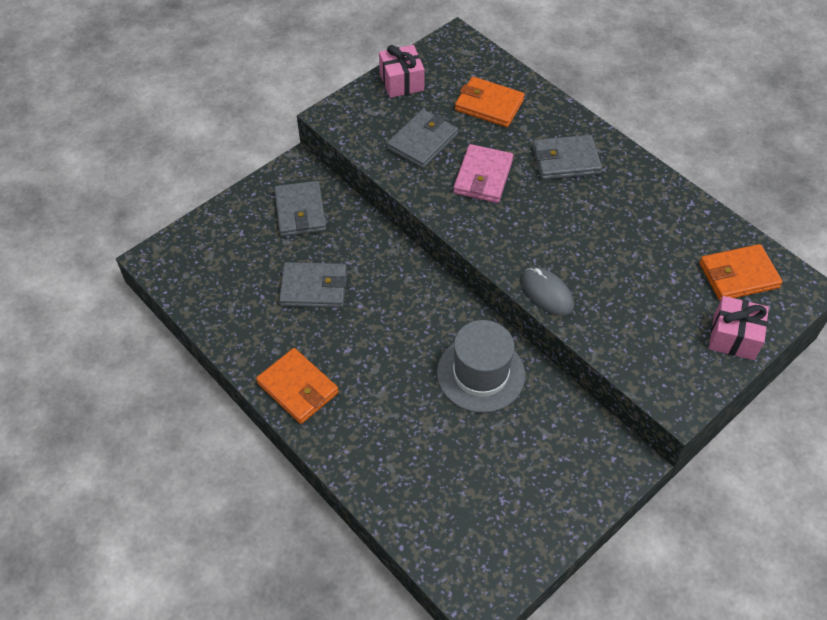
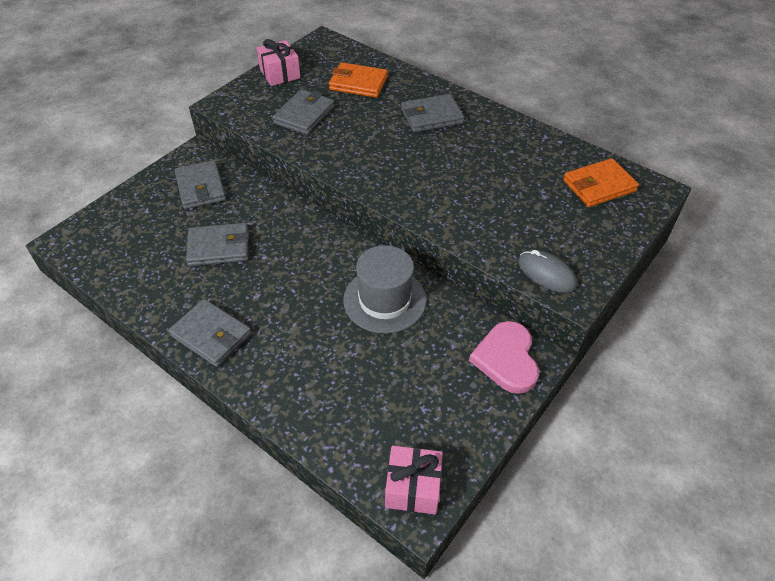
camera: 10 degrees left, 5 degrees down
(298, 388) = (211, 335): orange wallet -> grey wallet
(483, 177) = (362, 135): pink wallet -> none
(547, 293) = (435, 219): grey mouse -> grey mouse (546, 273)
(598, 459) = (506, 359): none -> pink heart
(733, 337) = (607, 234): pink gift -> pink gift (413, 487)

